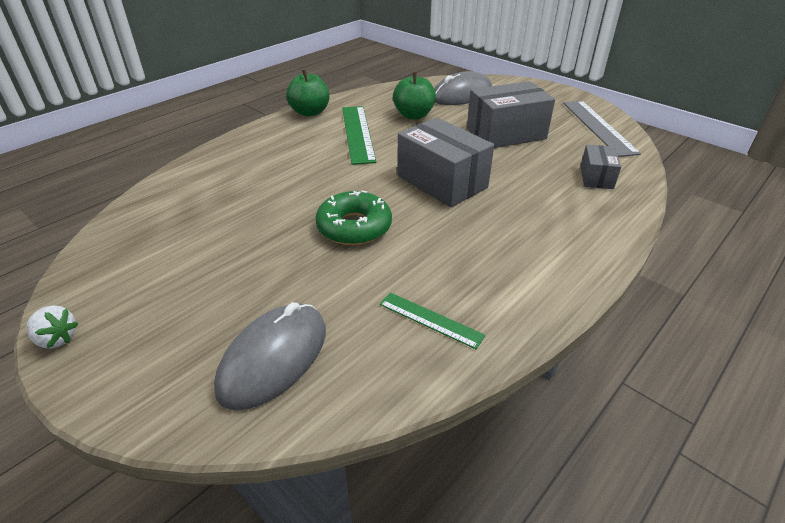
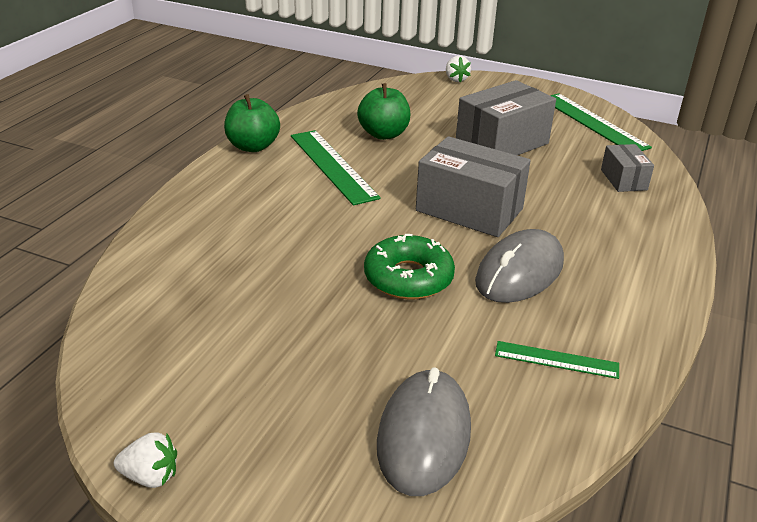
camera: 20 degrees left, 5 degrees down
(462, 95) = (422, 101): grey mouse -> grey mouse (520, 272)
(501, 81) = (456, 79): none -> white strawberry
(598, 127) = (592, 122): grey ruler -> green ruler

